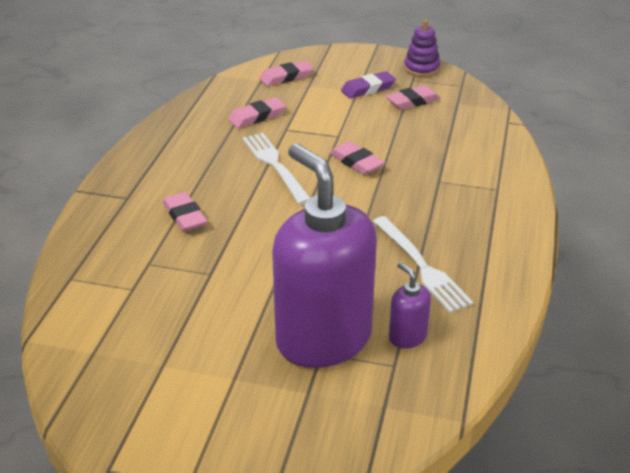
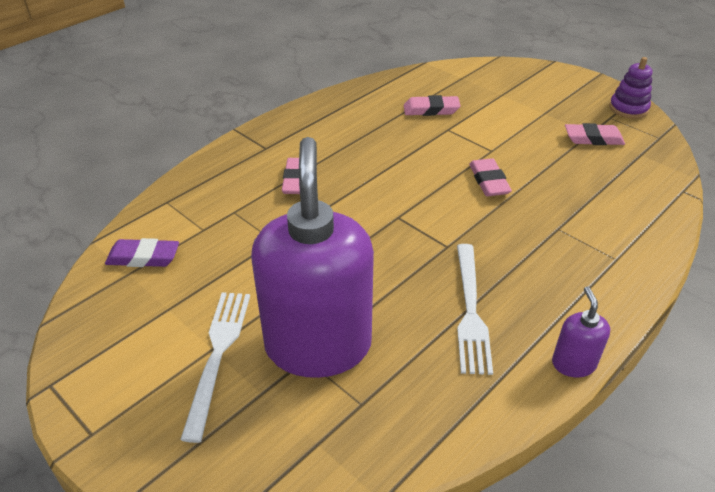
camera: 30 degrees right, 5 degrees up
(275, 165) = (410, 160): white fork -> white fork (218, 354)
(286, 77) = (486, 81): pink eraser -> none
(368, 89) = (557, 113): purple eraser -> purple eraser (143, 257)
(407, 337) = (398, 379): purple soap dispenser -> purple soap dispenser (573, 364)

